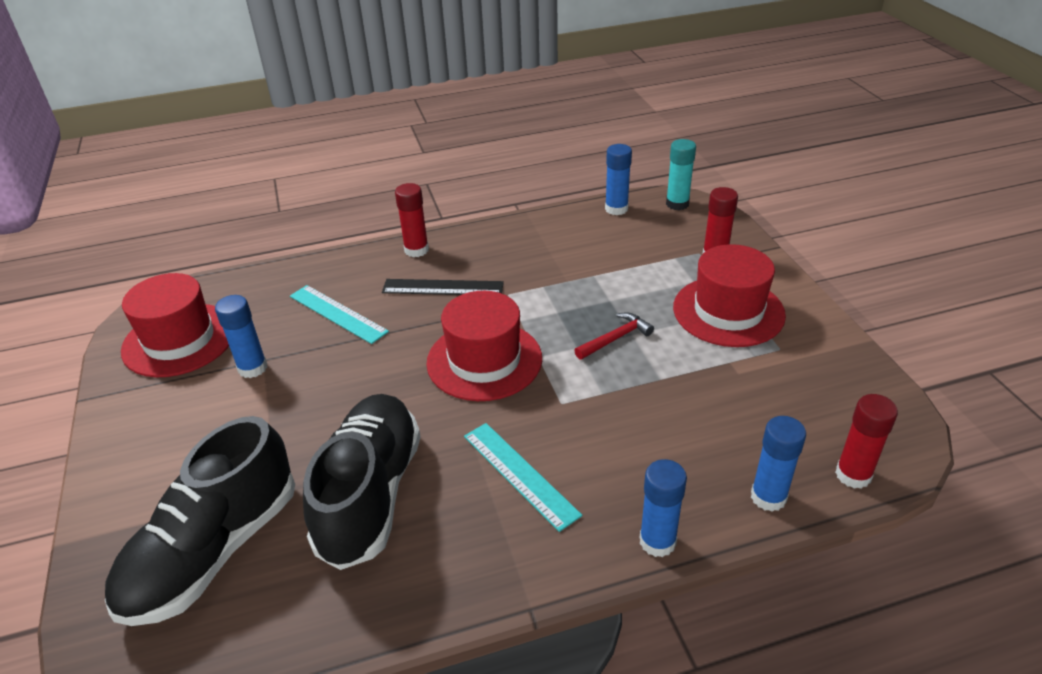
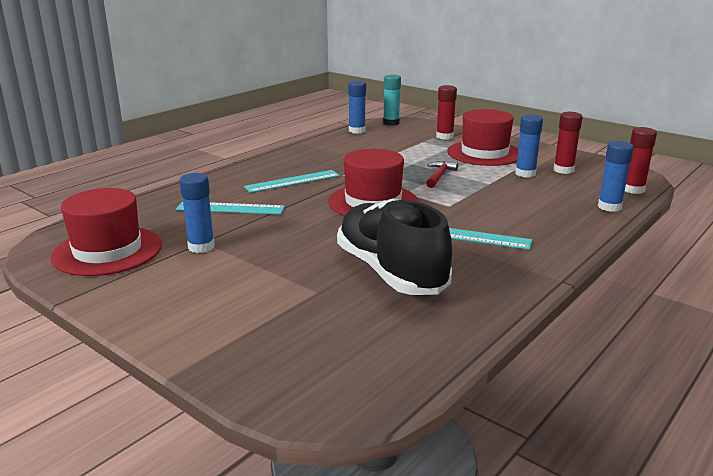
camera: 35 degrees left, 15 degrees down
(214, 551) = (317, 331): black shoe -> none
(416, 250) = (245, 171): red glue stick -> red glue stick (563, 170)
(443, 288) = (292, 181): black ruler -> turquoise ruler
(657, 541) = (584, 237): blue glue stick -> blue glue stick (525, 174)

